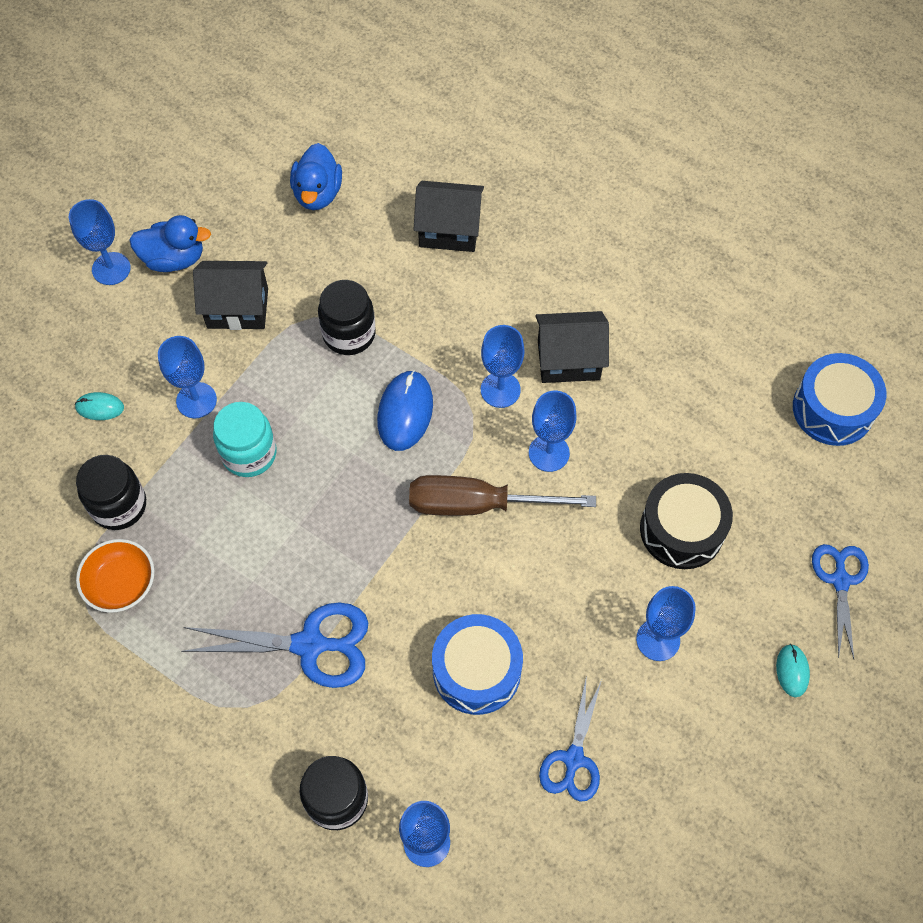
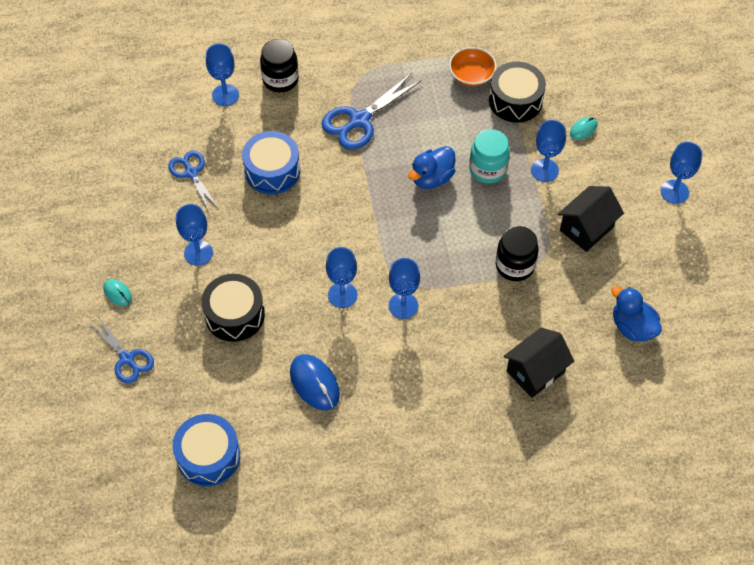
camera: 135 degrees right, 5 degrees down
(119, 505) = (515, 101): black jar -> black drum
(174, 259) = (652, 224): blue duck -> blue duck (432, 178)
(405, 412) = (438, 252): blue mouse -> blue mouse (314, 383)
(477, 504) = (351, 240): brown screwdriver -> none
(568, 360) = (385, 354): black house -> none

